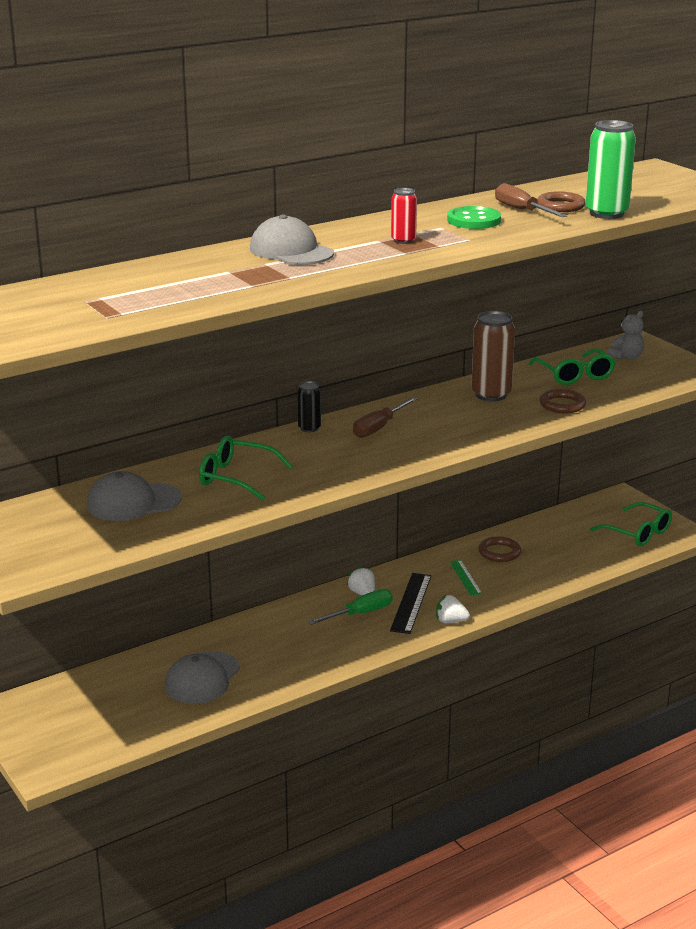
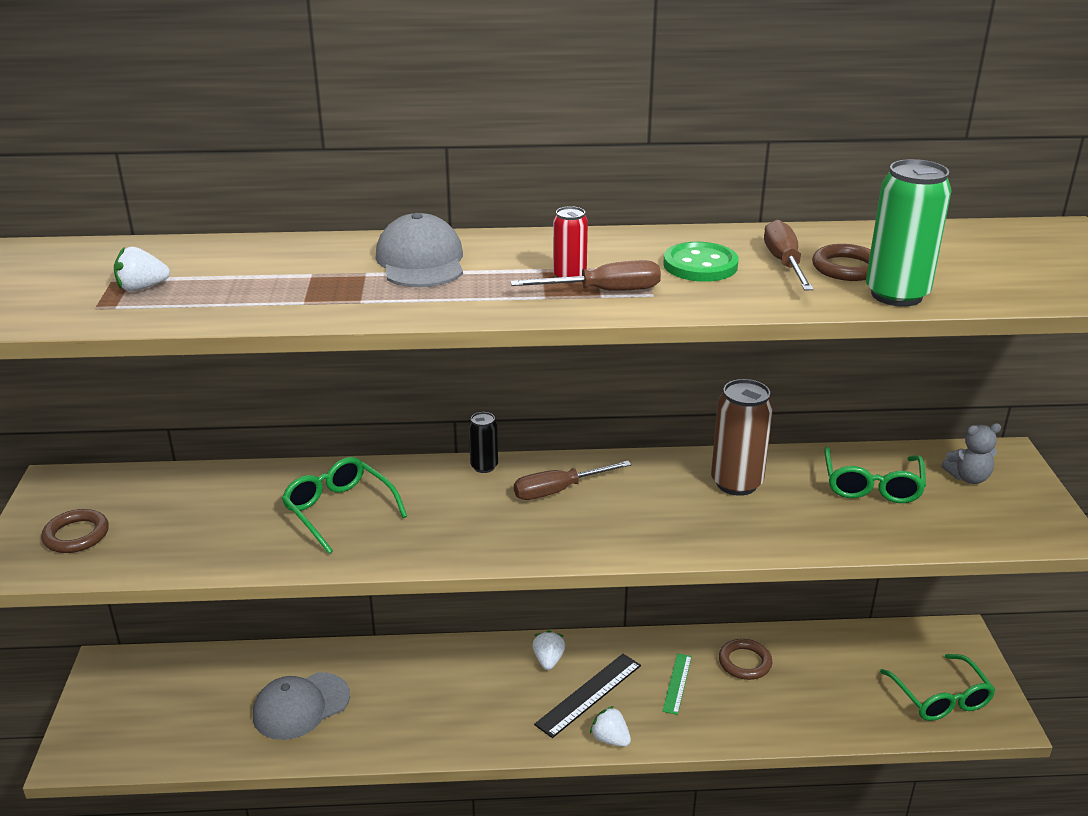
camera: 30 degrees right, 5 degrees up
(119, 301) = (142, 288): none -> white strawberry
(133, 502) = (209, 508): grey cap -> none
(360, 613) = (523, 687): green screwdriver -> none
(437, 243) = (604, 291): none -> brown screwdriver
(562, 405) = (811, 528): brown ring -> brown ring (76, 535)

